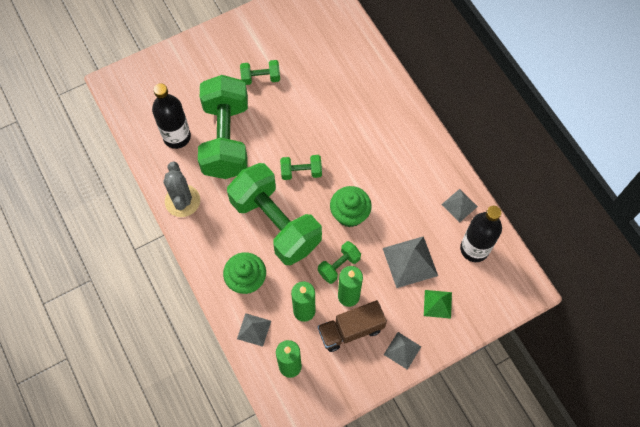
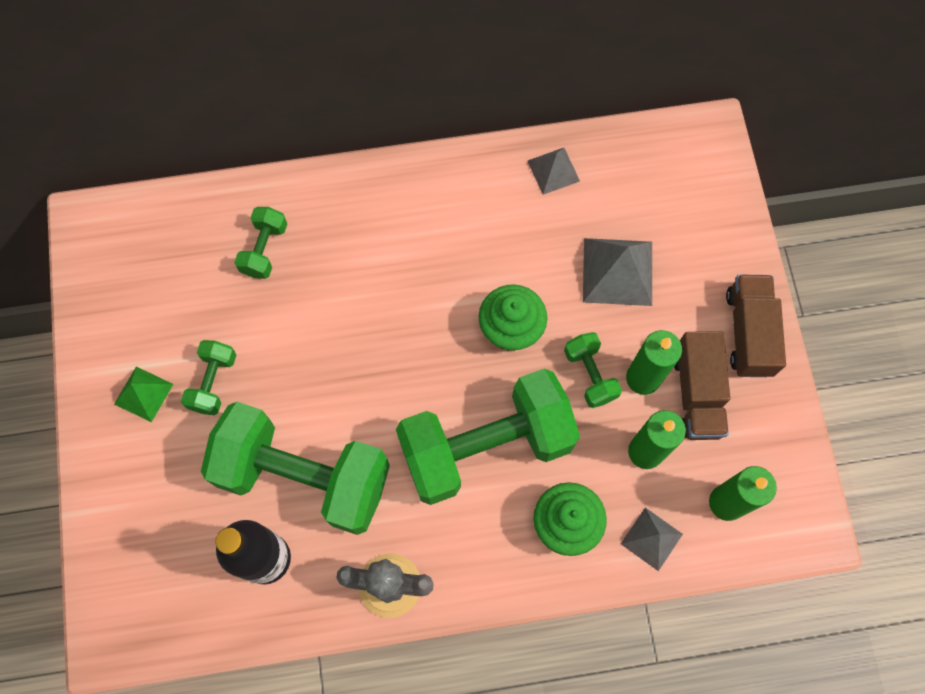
camera: 70 degrees left, 5 degrees up
(301, 172) = (412, 376): green dumbbell -> green dumbbell (264, 249)
(402, 350) = (749, 333): grey pyramid -> brown truck
(437, 304) = (694, 258): green pyramid -> green pyramid (143, 394)
(474, 249) = (628, 177): black bottle -> none

